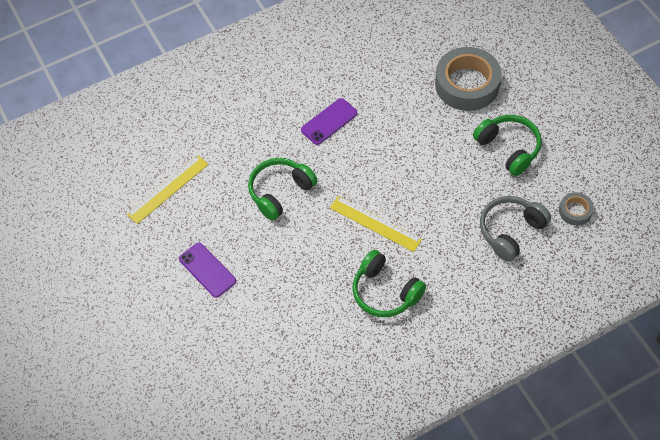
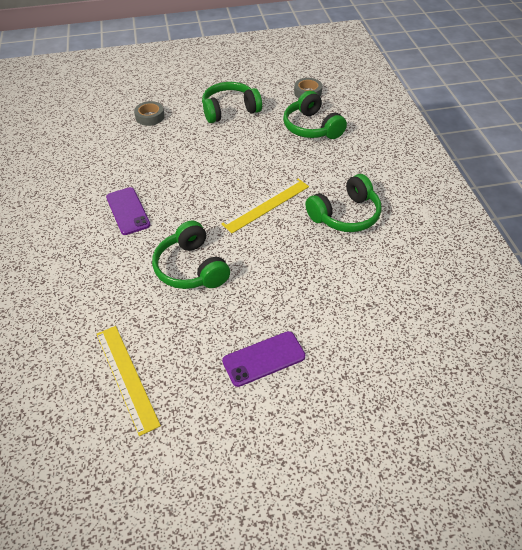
camera: 75 degrees left, 10 degrees down
(467, 84) = (150, 117): grey tape -> grey tape, size x0.47
(511, 231) = (311, 127): grey headphones -> green headphones

